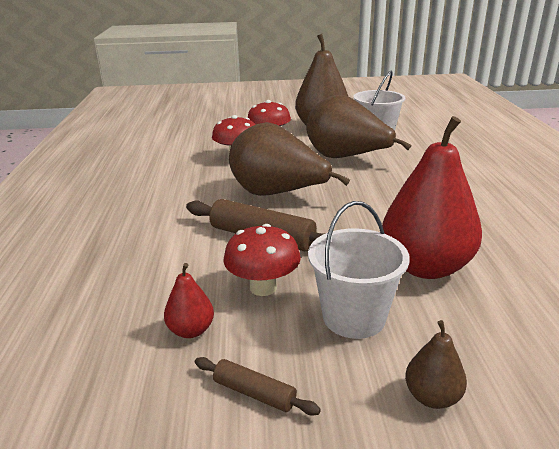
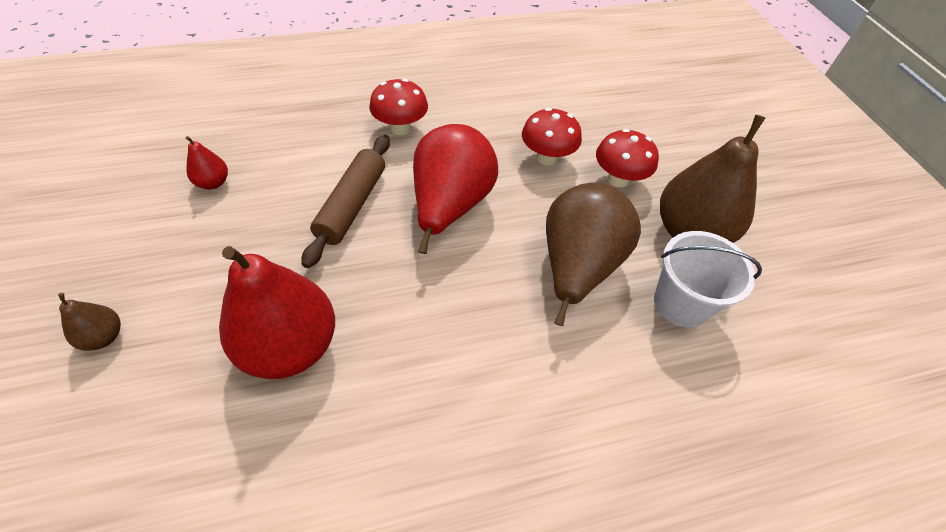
camera: 75 degrees right, 25 degrees up
(254, 393) = (138, 228): brown rolling pin -> none
(263, 287) = (265, 217): red mushroom -> red mushroom (400, 128)
(277, 194) = (450, 206): brown pear -> red pear
(354, 317) = (213, 283): white bucket -> none

